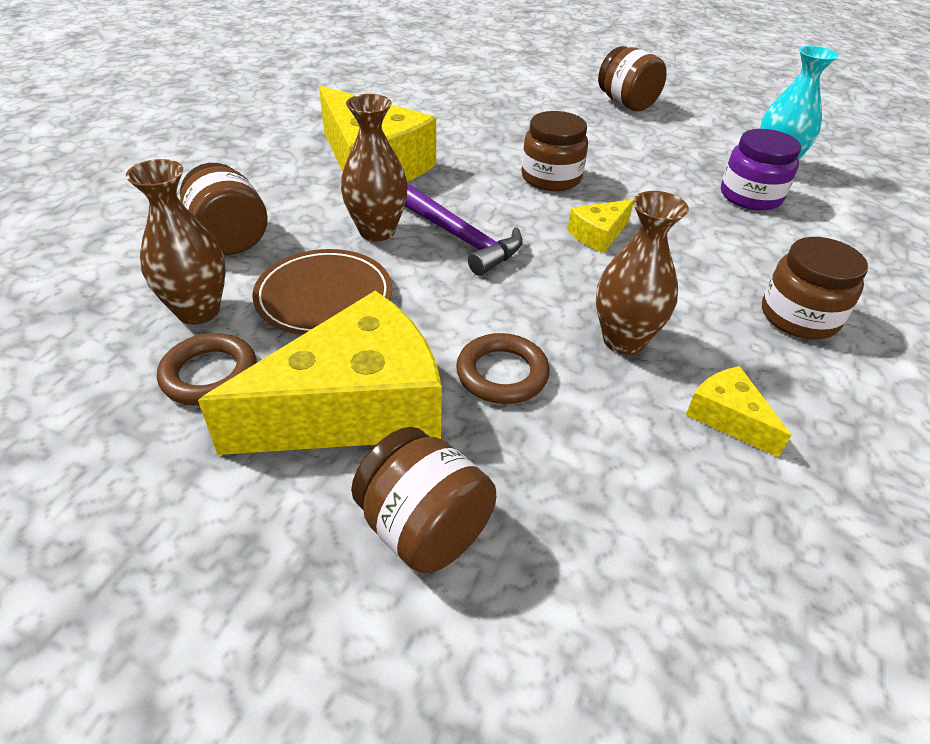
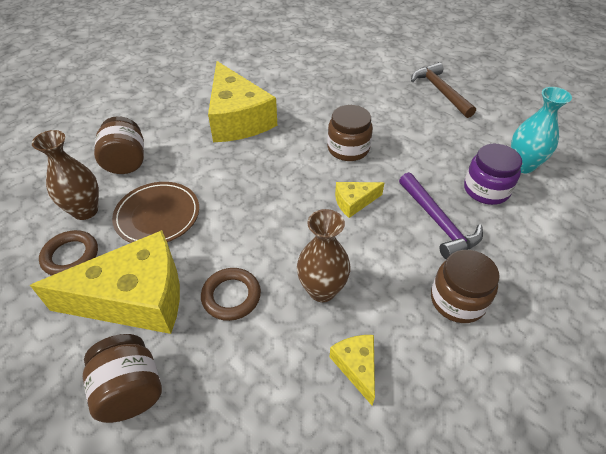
camera: 20 degrees right, 5 degrees up
(377, 231) = (213, 172): brown vase -> none
(460, 238) = (261, 187): purple hammer -> purple hammer (438, 222)
(626, 104) = (440, 91): brown jar -> brown hammer

